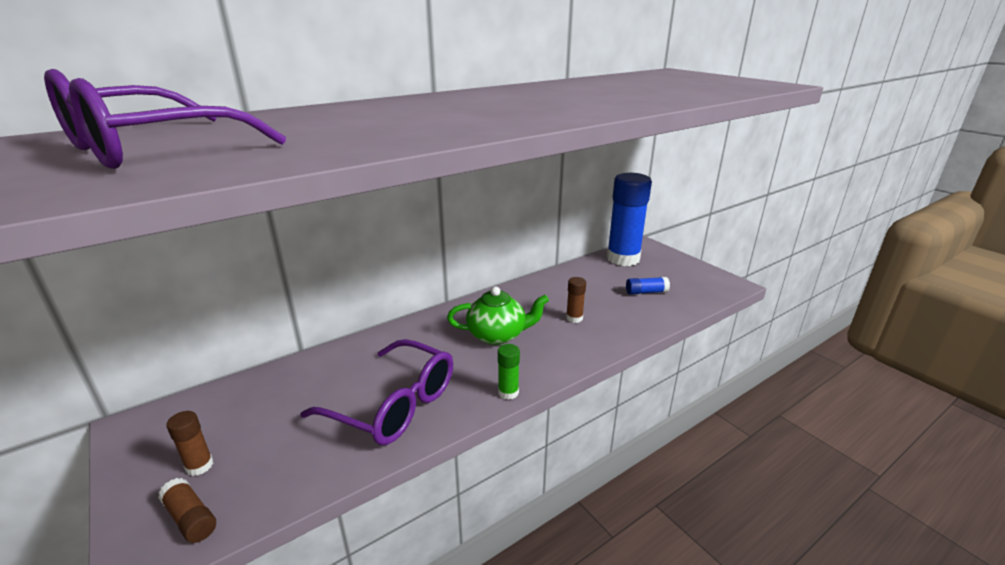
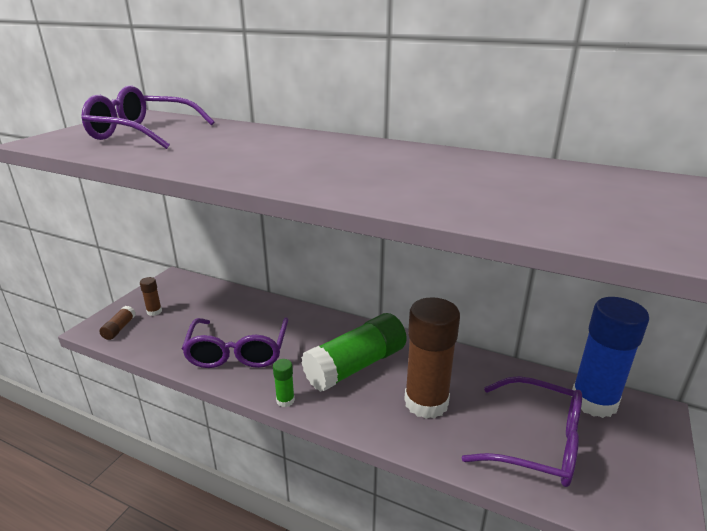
camera: 60 degrees right, 0 degrees up
(497, 335) = (356, 366): green teapot -> green glue stick
(574, 318) = (426, 402): brown glue stick -> brown glue stick, size x2.39
(646, 292) = (537, 443): blue glue stick -> purple glasses

